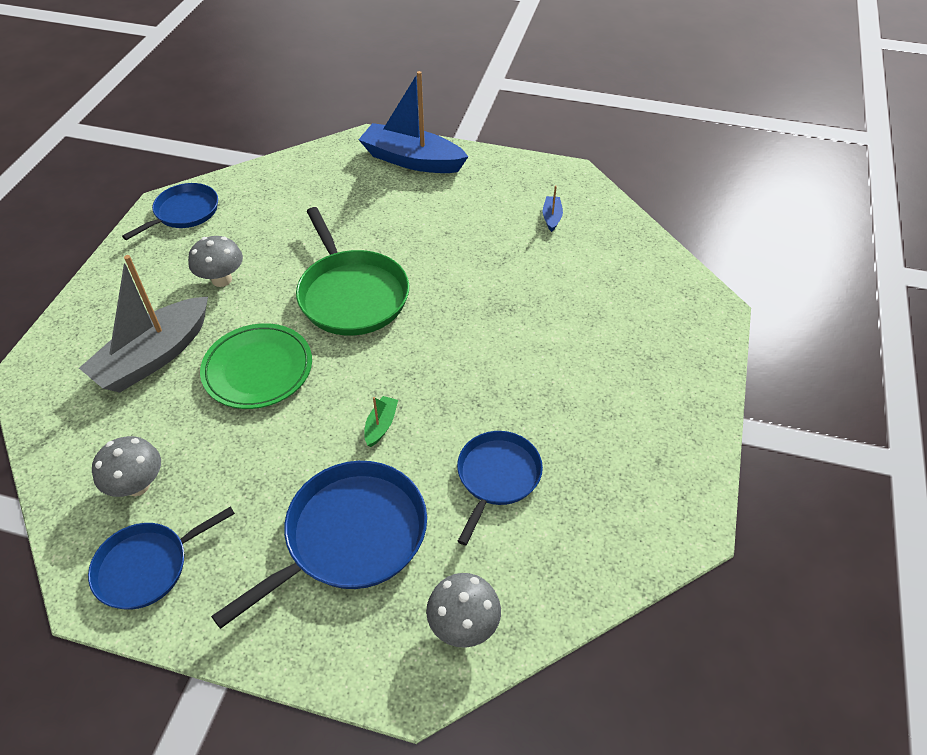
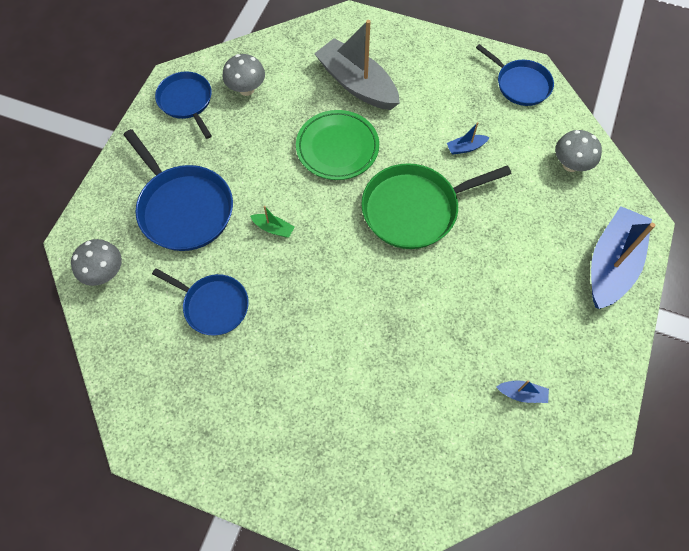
camera: 95 degrees right, 15 degrees up
(222, 279) = (436, 117): grey mushroom -> grey mushroom (570, 164)
(269, 255) = (465, 148): none -> blue boat

